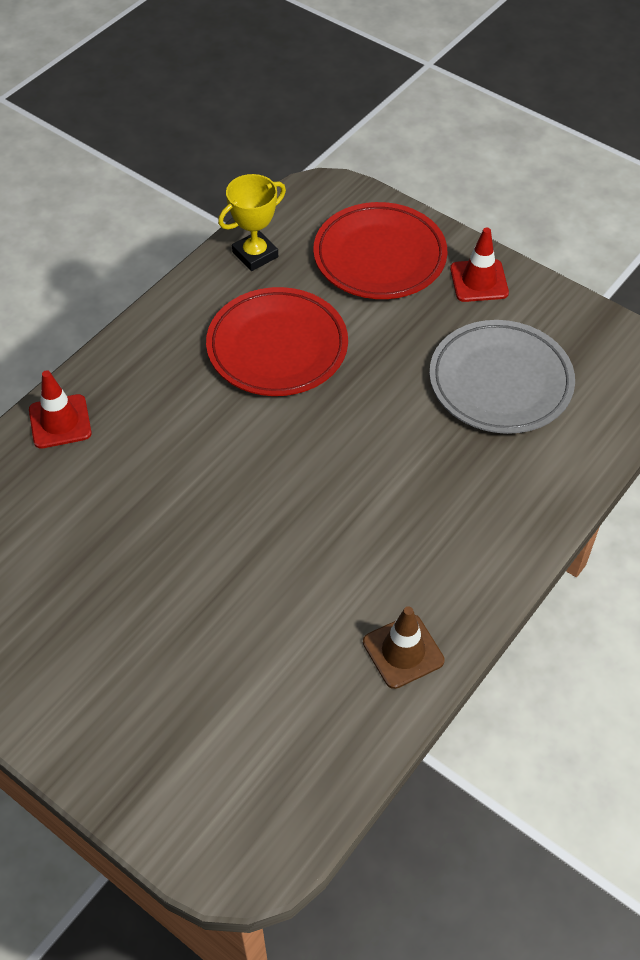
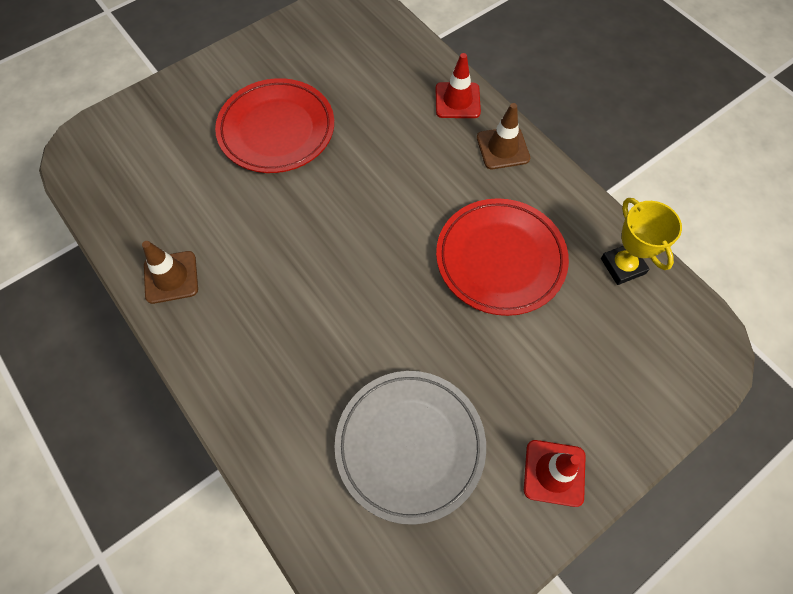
camera: 105 degrees right, 10 degrees up
(126, 367) = (503, 148): none -> brown traffic cone
(379, 257) = (605, 379): red plate -> red plate (276, 130)

